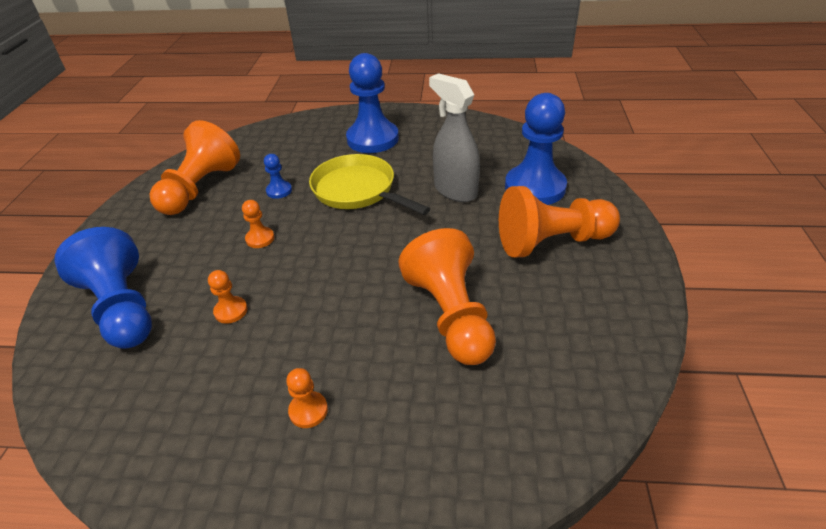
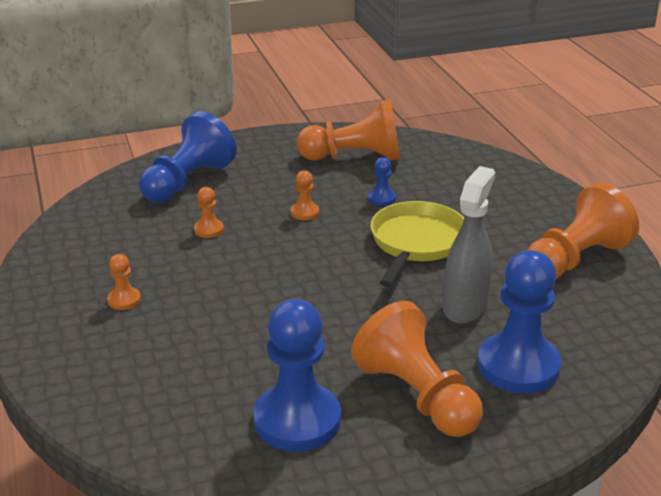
camera: 65 degrees right, 10 degrees down
(372, 139) = (522, 225): blue pawn -> blue pawn (297, 420)
(451, 315) = (262, 348): orange pawn -> orange pawn (575, 259)

